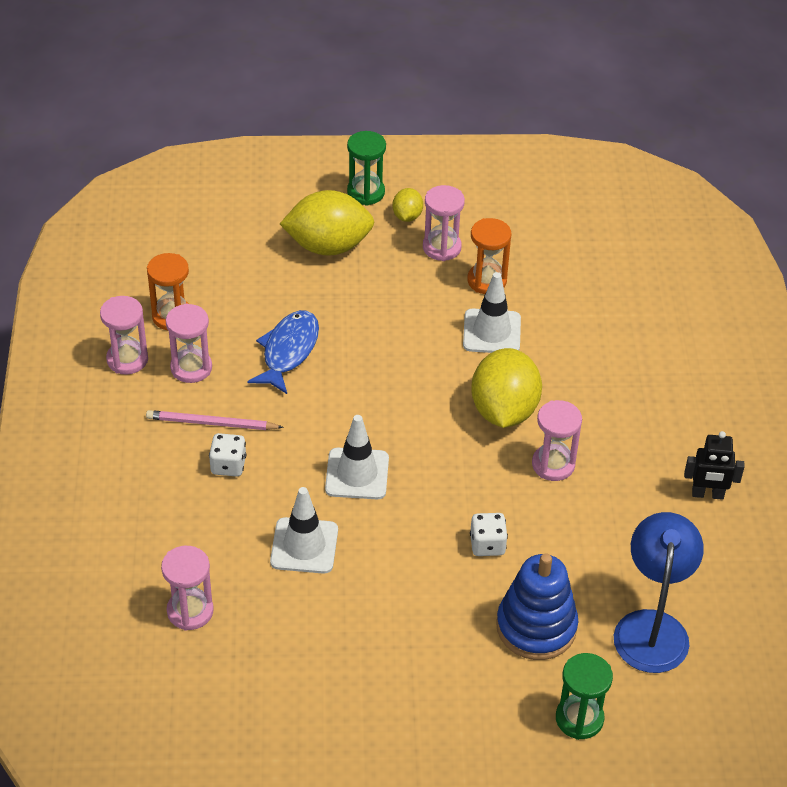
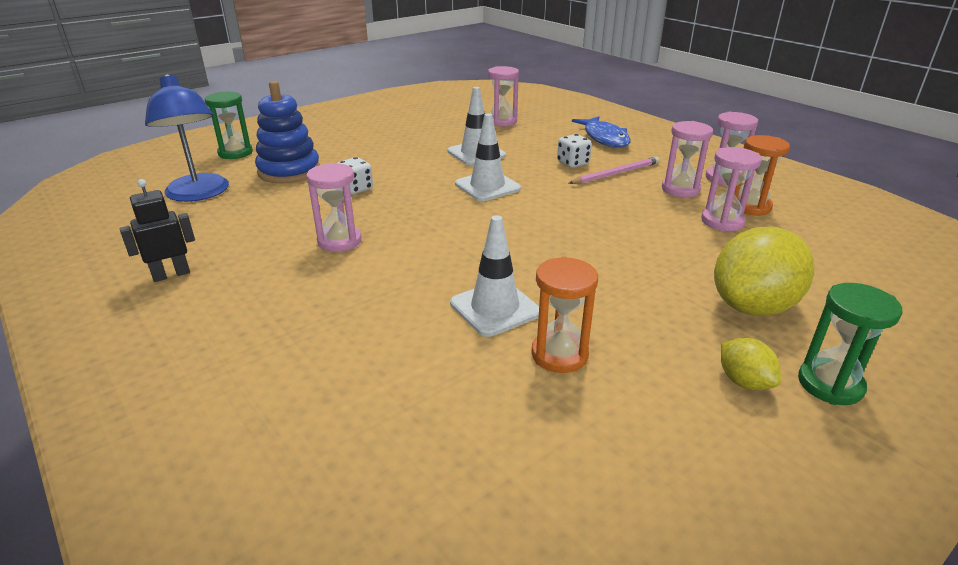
camera: 145 degrees right, 15 degrees down
(288, 351) = (639, 222): blue fish -> blue fish (604, 138)
(441, 247) = (654, 365): pink hourglass -> pink hourglass (722, 221)
(504, 411) = (417, 256): yellow lemon -> none

